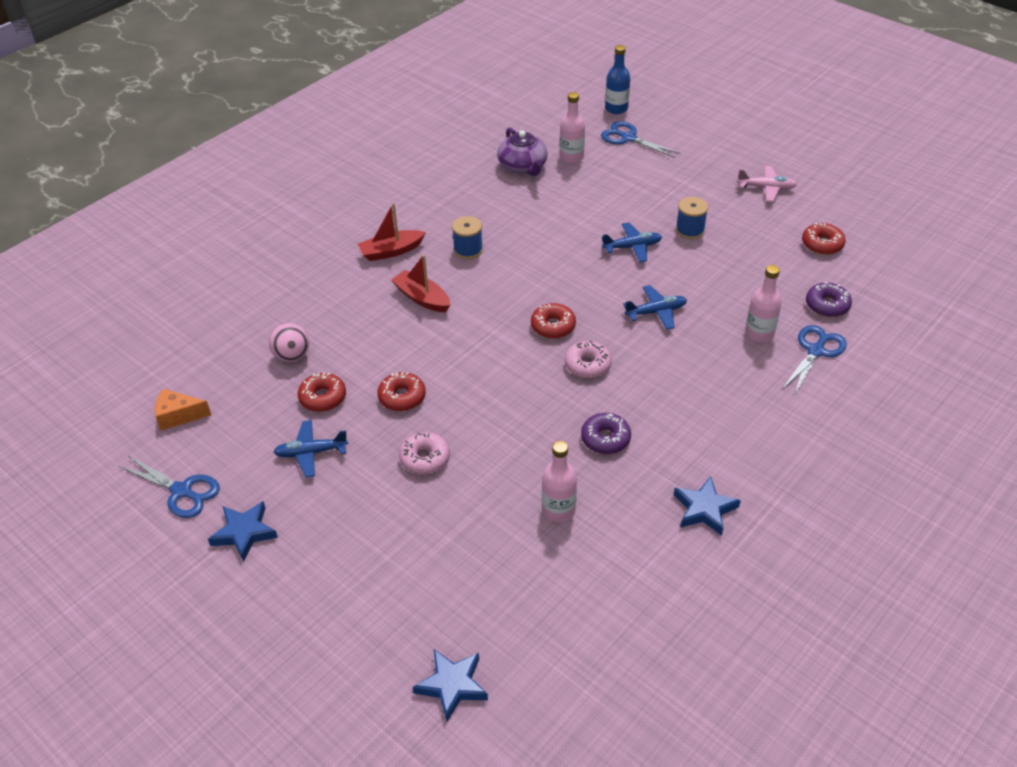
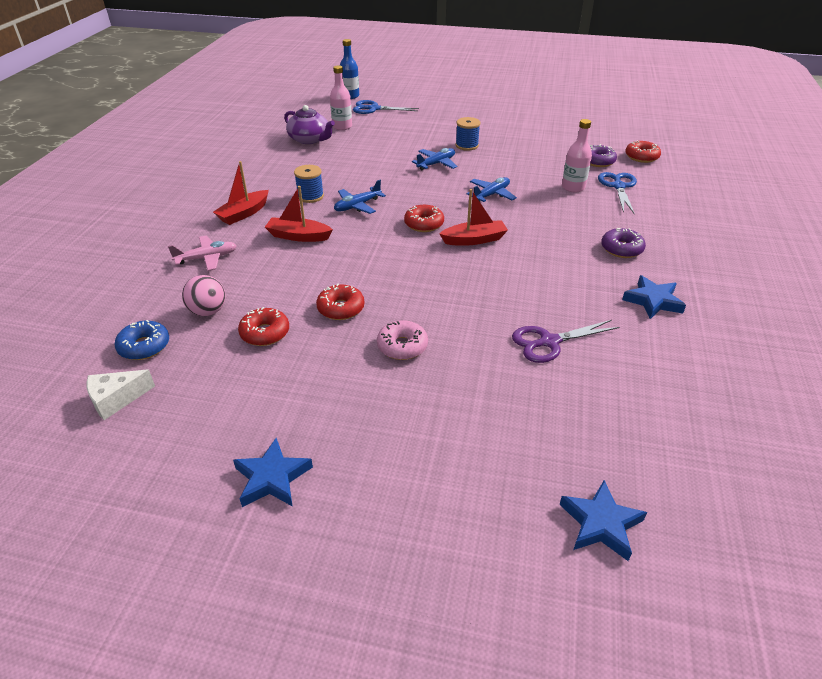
camera: 30 degrees left, 5 degrees down
(178, 416) = (116, 399): orange cheese -> white cheese
(181, 491) = (169, 467): blue scissors -> none
(224, 373) = (144, 346): none -> blue donut
(311, 453) = (289, 380): blue plane -> blue plane (357, 206)
(558, 510) = (549, 342): pink bottle -> purple scissors
(587, 365) = (474, 240): pink donut -> red boat
(605, 439) = (535, 281): purple donut -> purple donut (621, 249)
(766, 188) = (494, 113): pink plane -> pink plane (207, 258)
(822, 244) = (559, 132): red donut -> red donut (641, 157)

